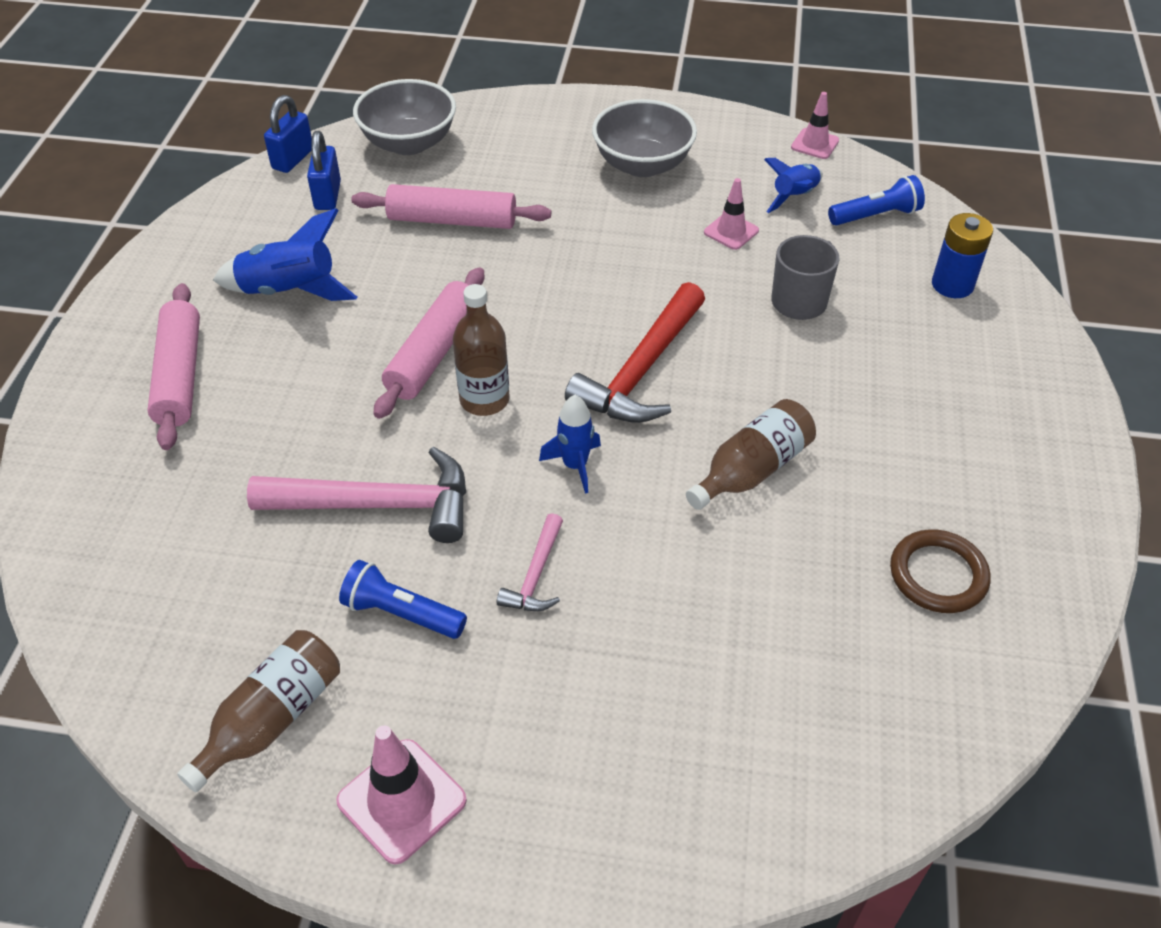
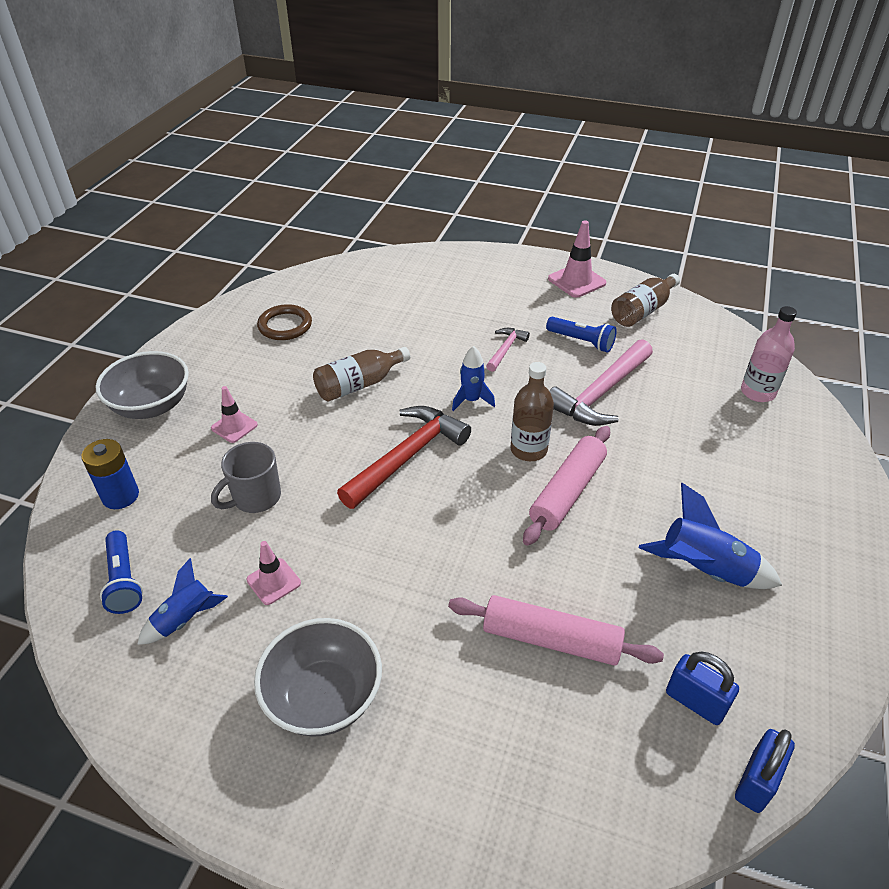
camera: 170 degrees left, 5 degrees down
(124, 541) = (757, 392): none -> pink bottle
(179, 375) = (772, 499): pink rolling pin -> none
(327, 196) = (695, 701): blue padlock -> blue padlock turned 60 degrees counterclockwise
(378, 505) = (600, 393): pink hammer -> pink hammer turned 60 degrees counterclockwise
(409, 143) = (607, 791): grey bowl -> grey bowl (152, 406)
(815, 144) = (108, 701): pink traffic cone -> pink traffic cone (234, 426)
(876, 216) = (124, 580): blue flashlight -> blue flashlight turned 105 degrees counterclockwise

